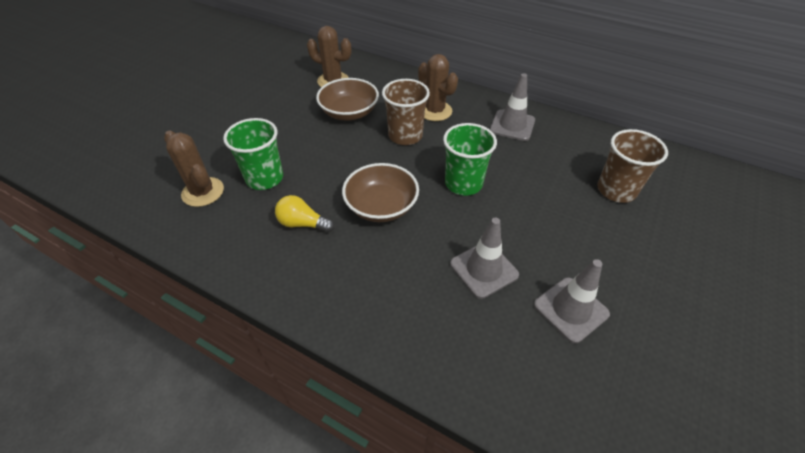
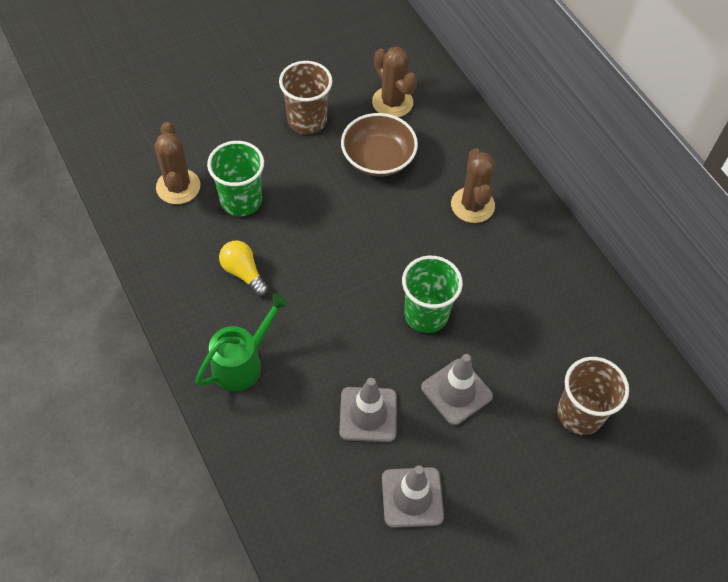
camera: 30 degrees right, 10 degrees up
(352, 287) = (243, 362): none -> green watering can
(381, 206) = (326, 294): brown bowl -> none
(405, 136) = (414, 222): brown cup -> brown cup (307, 120)
(512, 125) = (543, 271): grey traffic cone -> grey traffic cone (456, 392)

